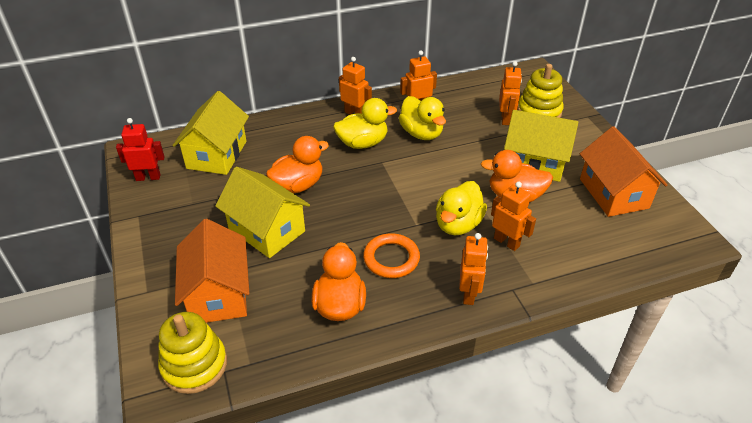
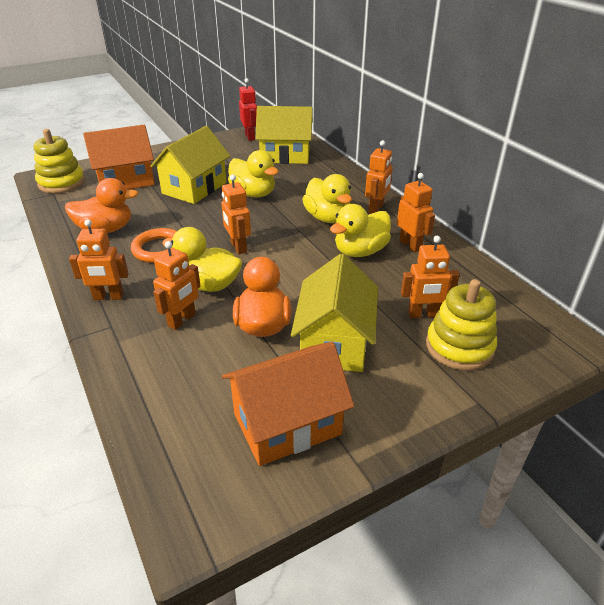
camera: 80 degrees right, 5 degrees down
(298, 185) = (253, 193): orange duck -> yellow duck
(400, 203) = (238, 247): none -> orange robot

